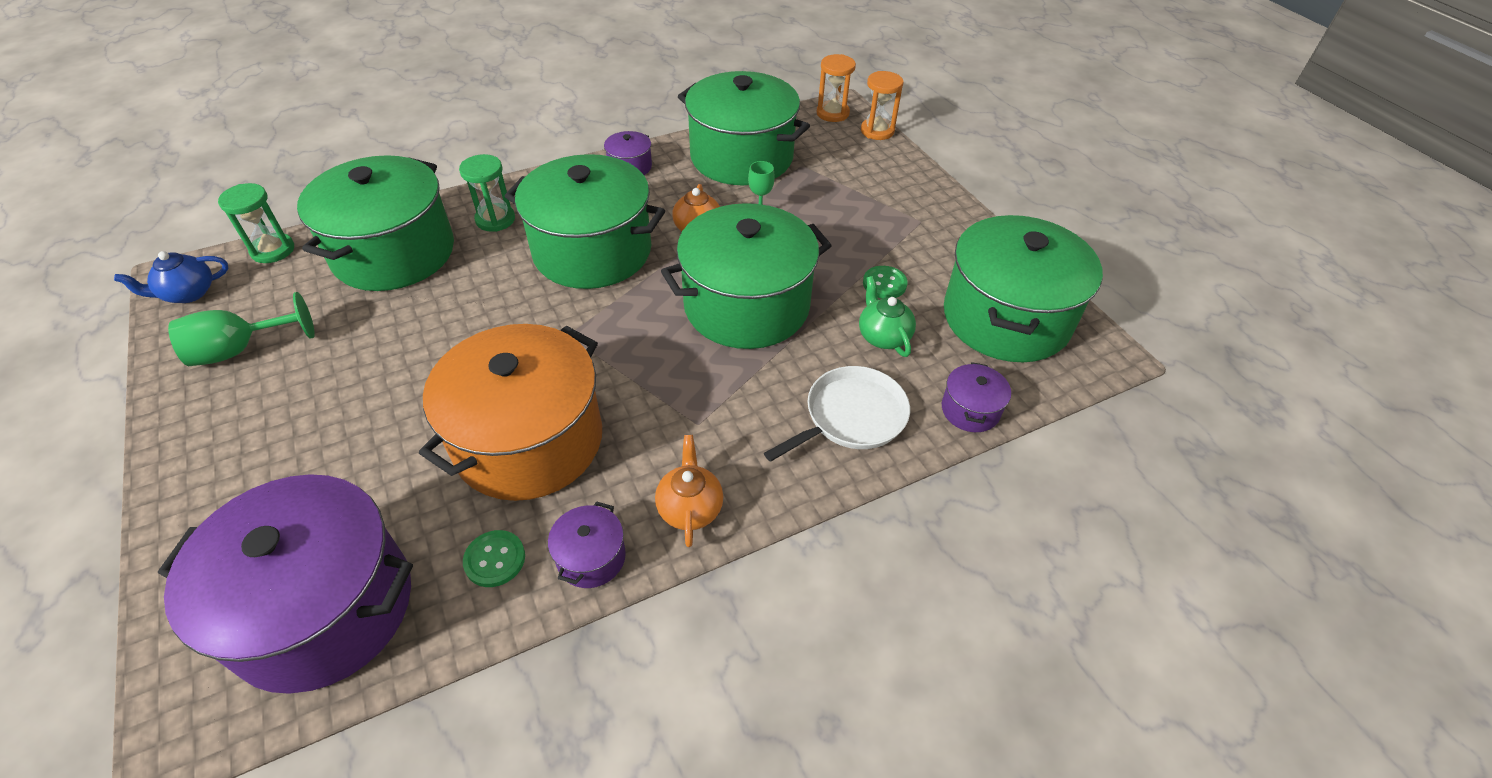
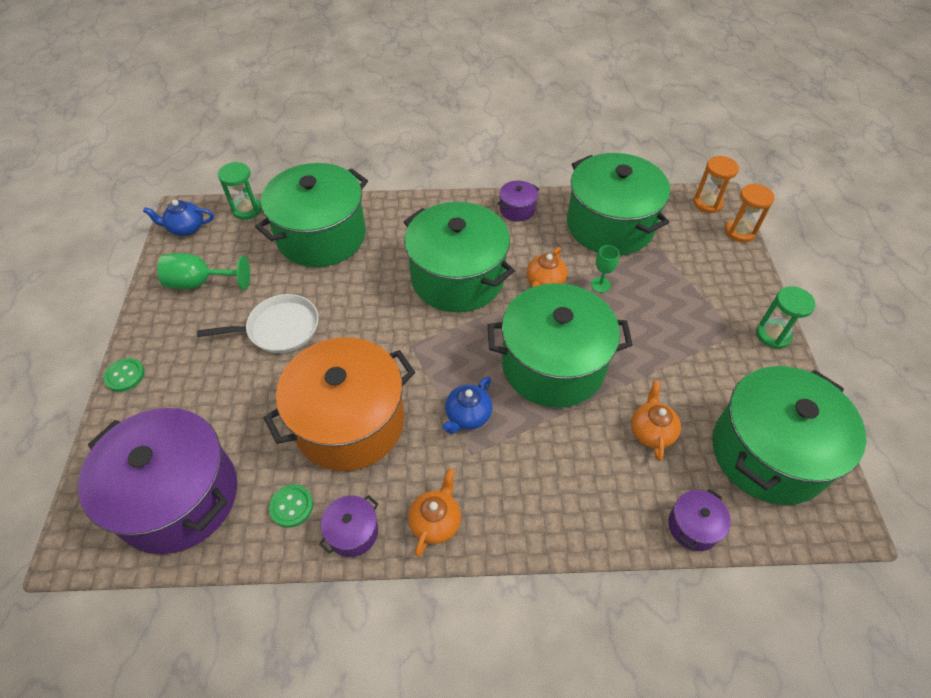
camera: 25 degrees right, 5 degrees up
(495, 219) = (400, 228): green hourglass -> green hourglass (773, 335)
(674, 386) = (467, 416): none -> blue teapot
(851, 416) = (591, 494): white pan -> white pan (279, 328)
(883, 336) = (651, 431): green teapot -> orange teapot
(884, 284) = (675, 383): green button -> green button (125, 375)

